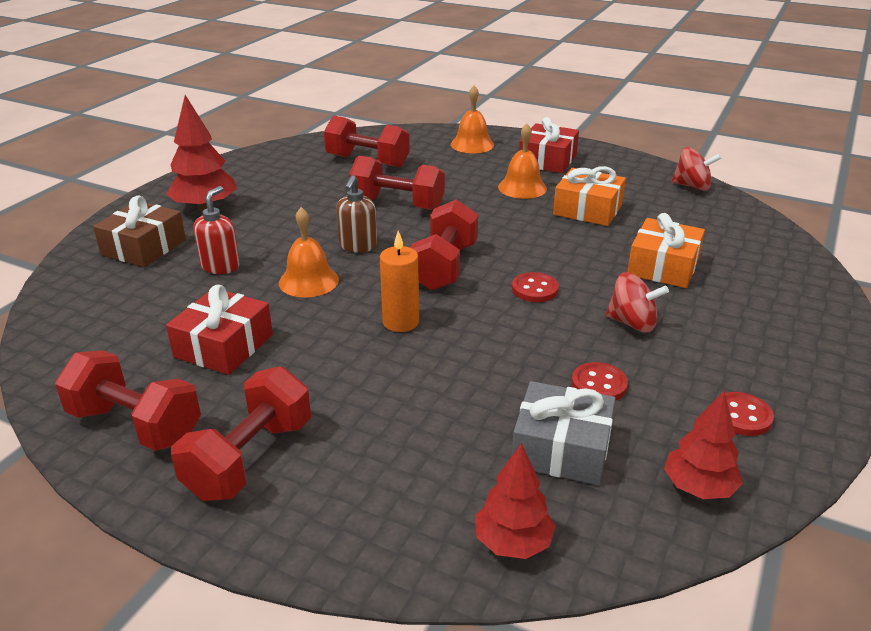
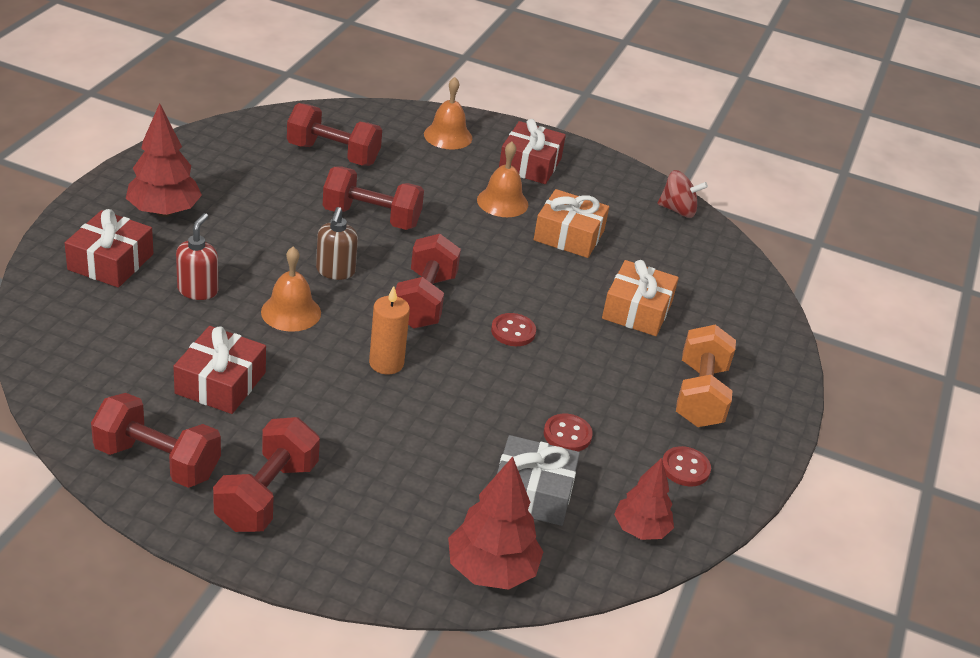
camera: 10 degrees left, 5 degrees up
(144, 247) = (110, 262): brown gift -> red gift
(512, 542) = (491, 570): red tree -> red tree, size x1.51
(632, 323) = (602, 373): red spinning top -> none
(744, 341) = (700, 395): none -> orange dumbbell

